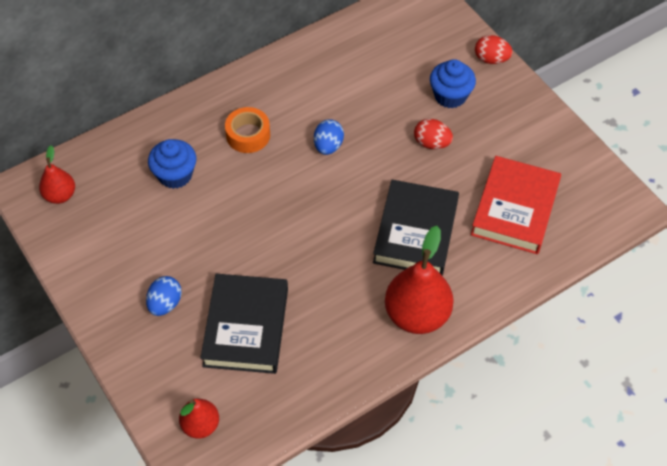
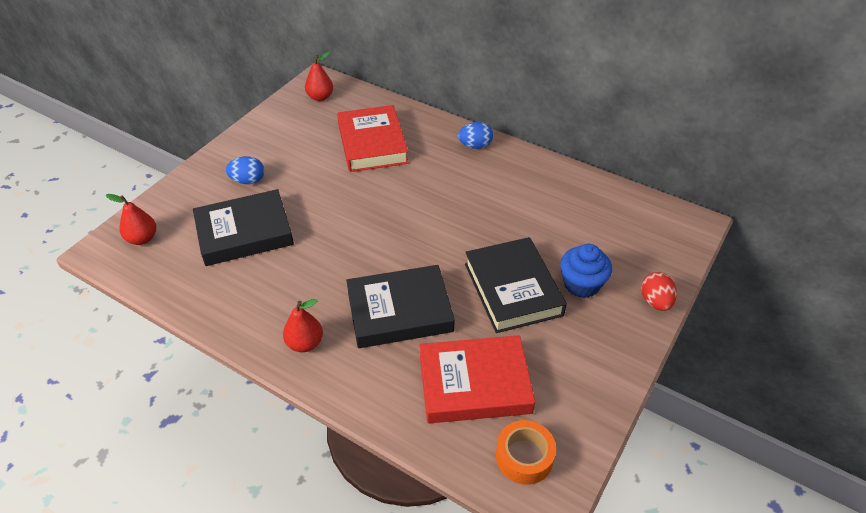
camera: 65 degrees right, 10 degrees down
(175, 175) = (372, 143): blue cupcake -> red book
(248, 135) = (438, 168): orange tape -> orange tape (524, 457)
(328, 146) = (459, 219): blue egg -> blue egg (475, 146)
(417, 315) = (305, 343): red pear -> red pear, size x0.56
(431, 143) = (513, 289): red egg -> black book

